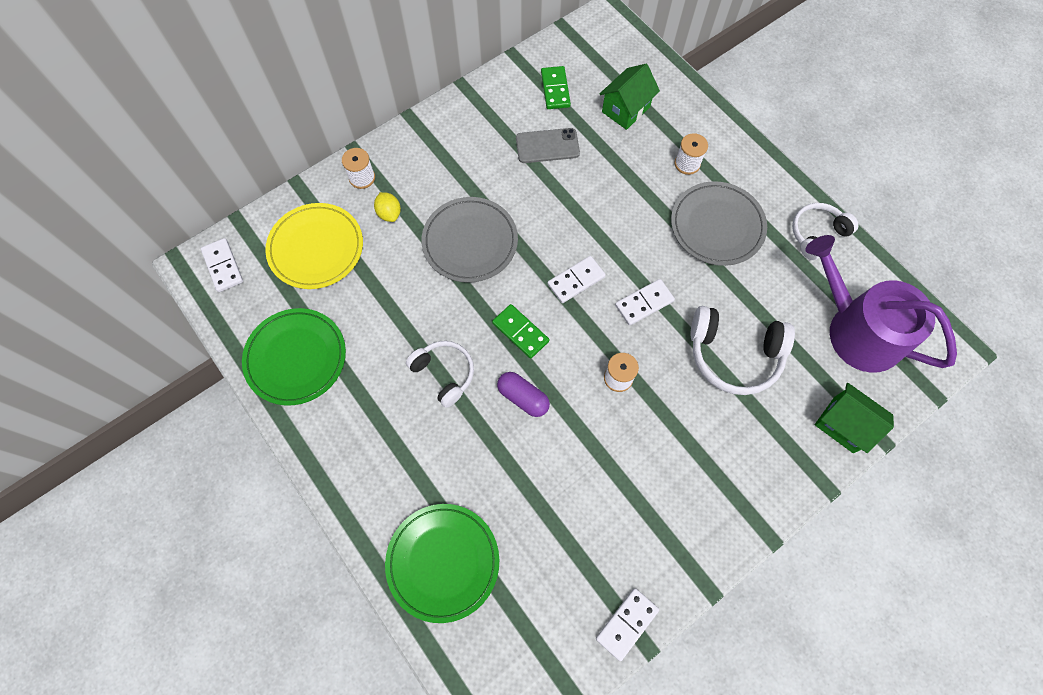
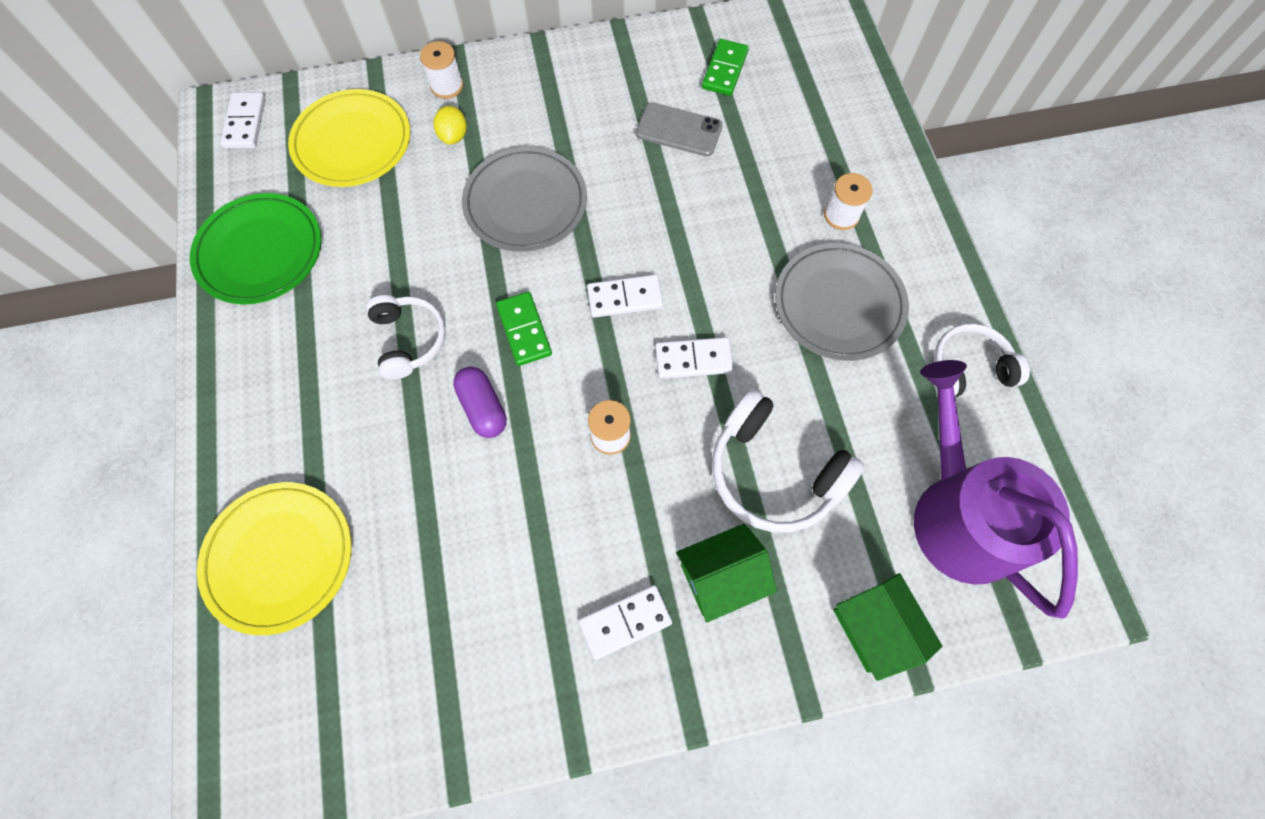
camera: 25 degrees right, 0 degrees up
(443, 562) = (280, 557): green plate -> yellow plate
(625, 109) = (798, 123): green house -> green house (720, 577)
(627, 624) = (449, 745): white domino -> white domino (625, 622)

